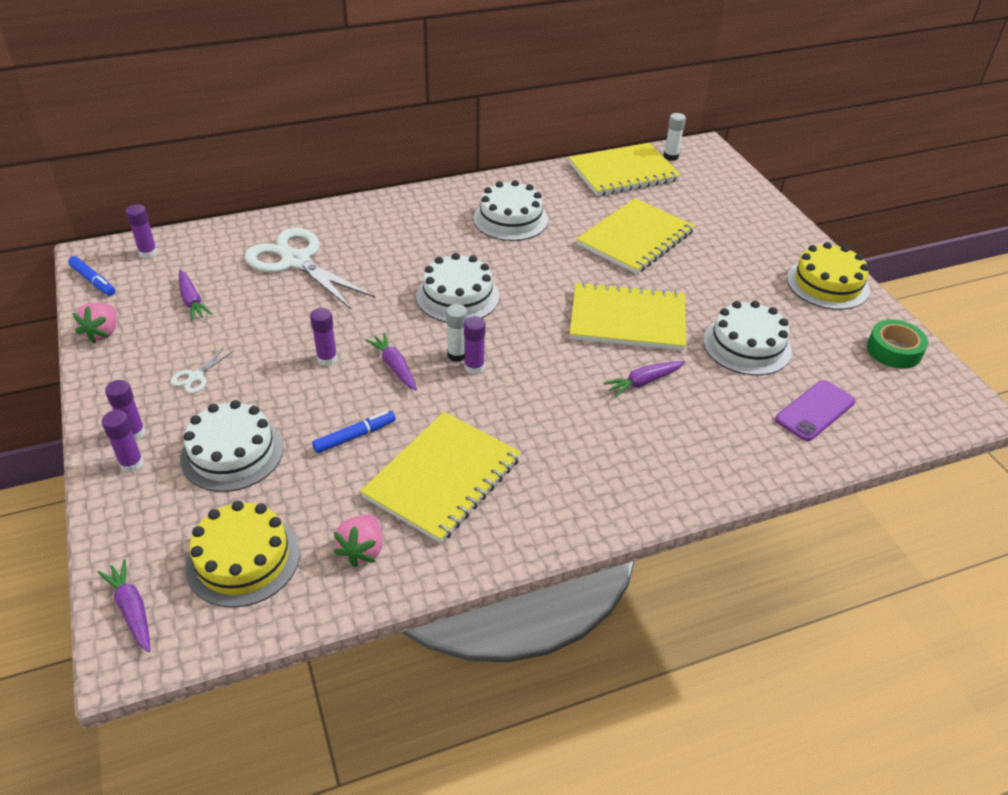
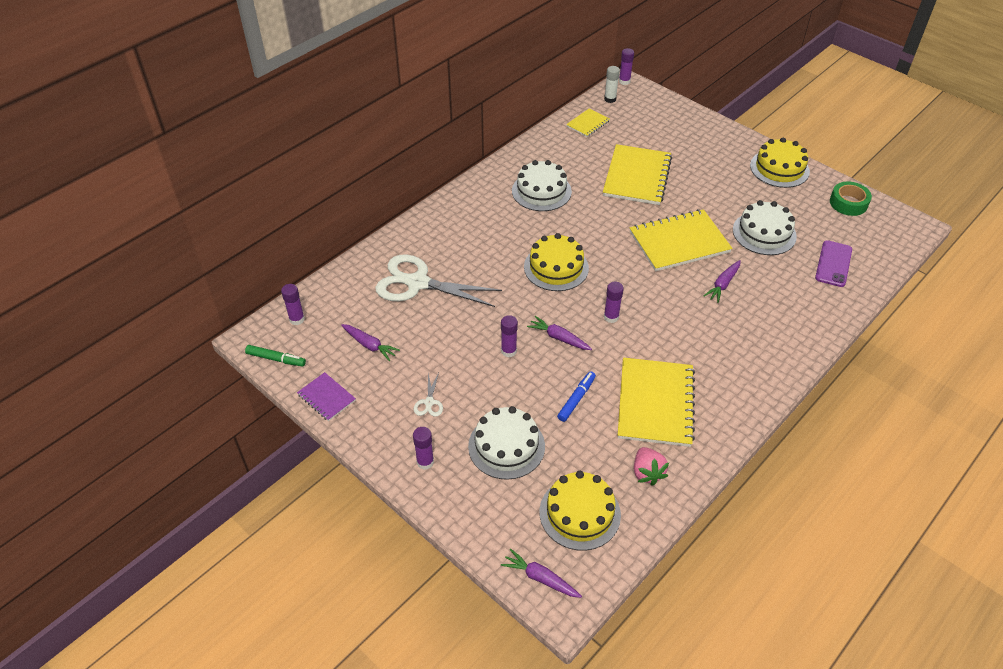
camera: 25 degrees left, 5 degrees up
(93, 281) = (276, 359): blue marker -> green marker
(103, 333) = (326, 397): pink strawberry -> purple notebook
(131, 464) = (445, 484): purple glue stick -> purple glue stick (624, 81)
(457, 296) = (556, 267): white cake -> yellow cake
(457, 355) = (592, 312): white glue stick -> none
(623, 172) = (588, 124): yellow notebook -> yellow notebook, size x0.50

